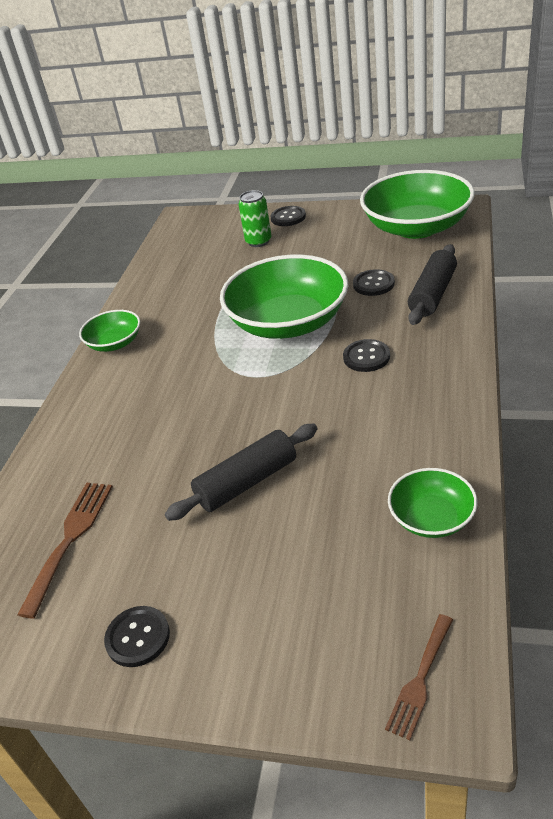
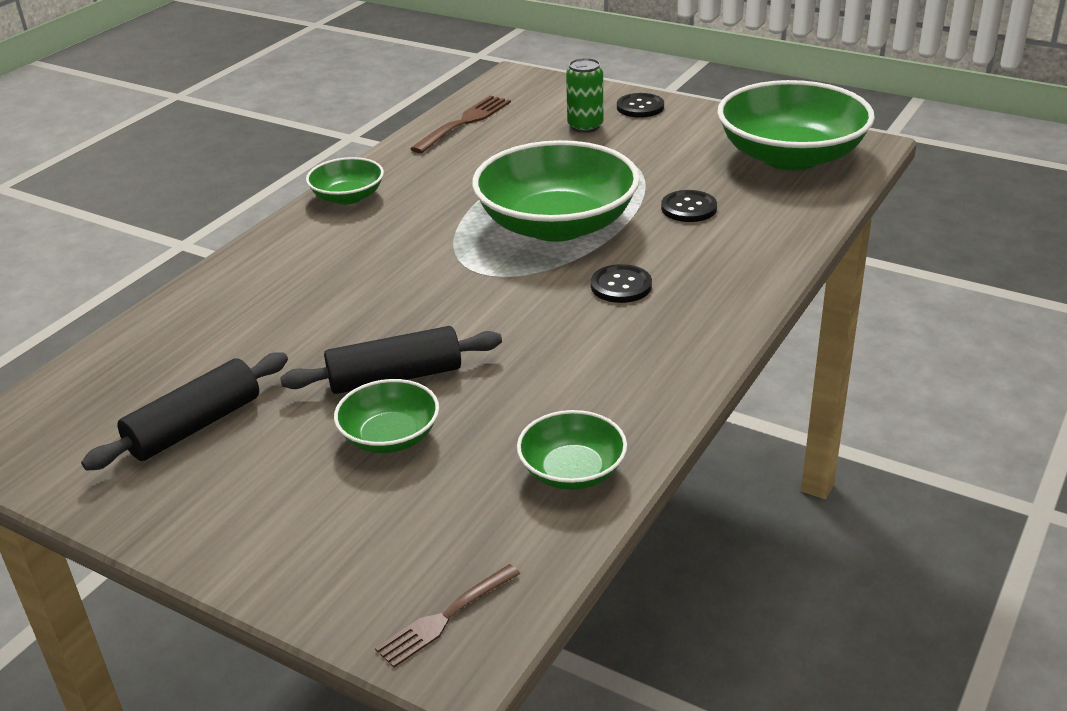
camera: 15 degrees right, 5 degrees down
(70, 540) = (177, 379): brown fork -> brown fork (464, 122)
(138, 637) = (186, 489): black button -> none
(275, 534) = (390, 437): none -> green bowl
(432, 294) = (752, 237): black rolling pin -> black rolling pin (195, 426)

